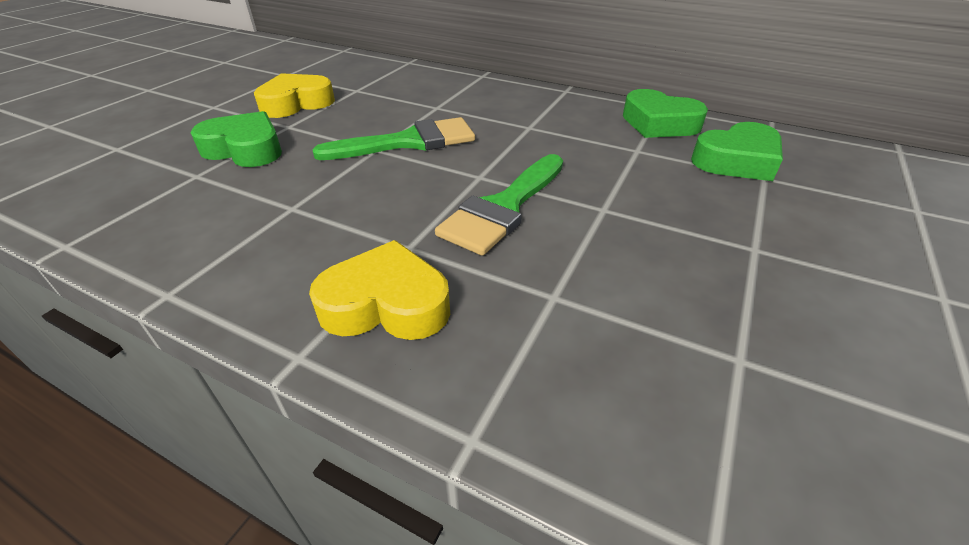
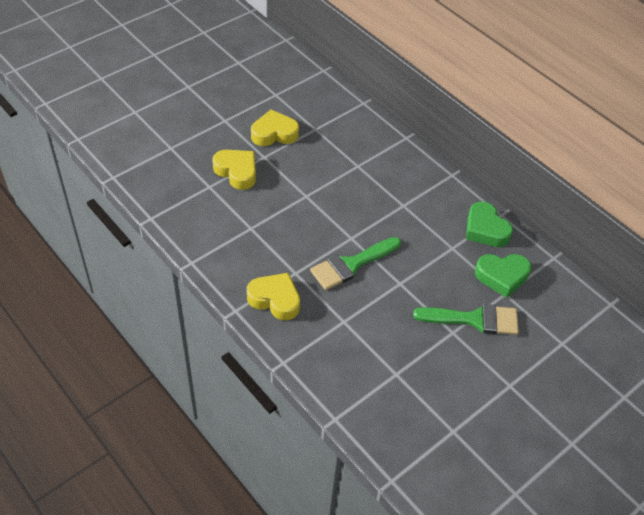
camera: 20 degrees right, 10 degrees up
(245, 149) = (237, 172): green heart -> yellow heart
(409, 142) = (326, 196): green brush -> green brush (474, 319)

